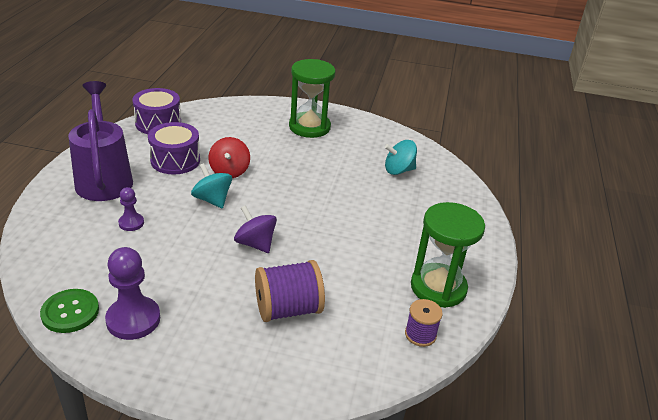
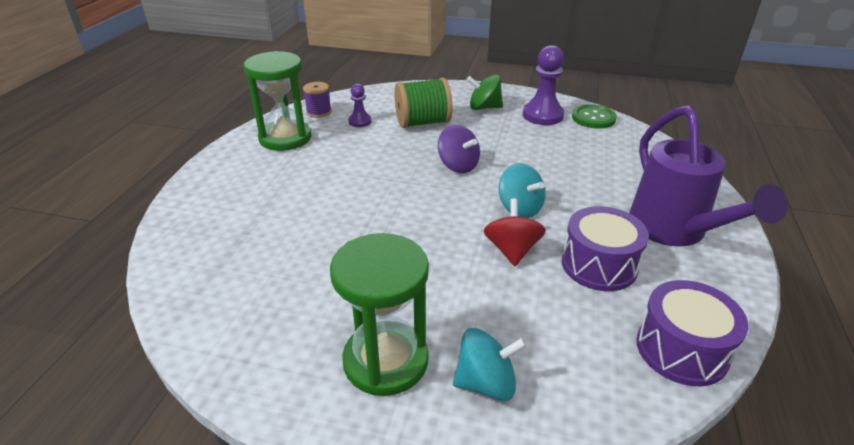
camera: 175 degrees left, 0 degrees up
(131, 223) = (596, 180): purple pawn -> purple pawn (360, 121)
(205, 338) = (484, 107): none -> green spinning top
(288, 309) = (422, 123): purple spool -> green spool
(398, 170) = (254, 265): turquoise spinning top -> turquoise spinning top (486, 383)

